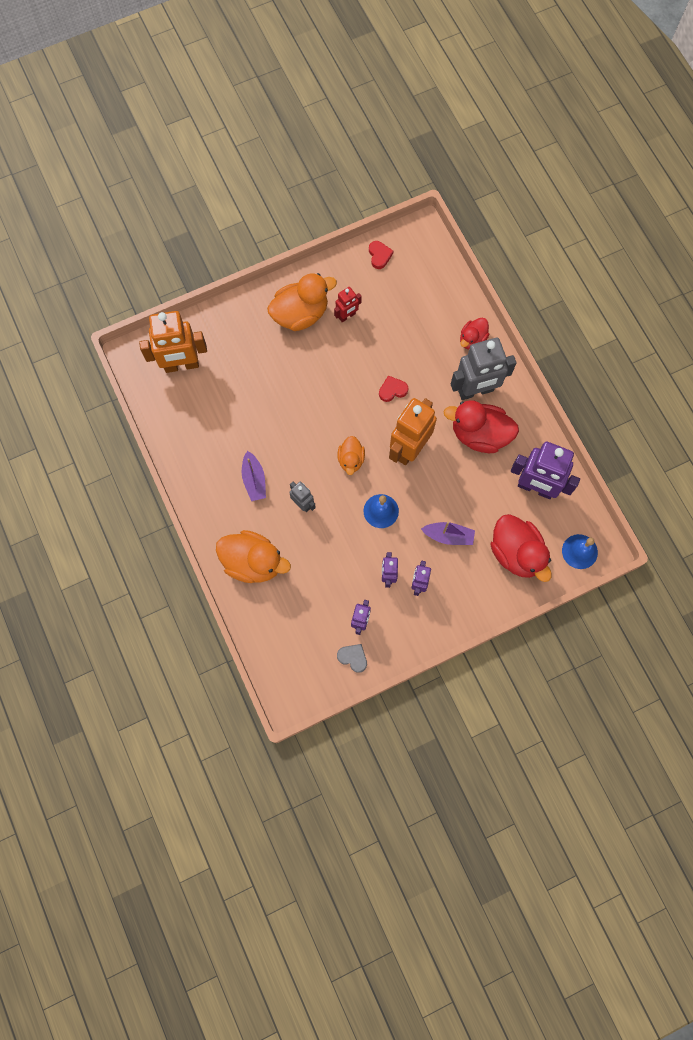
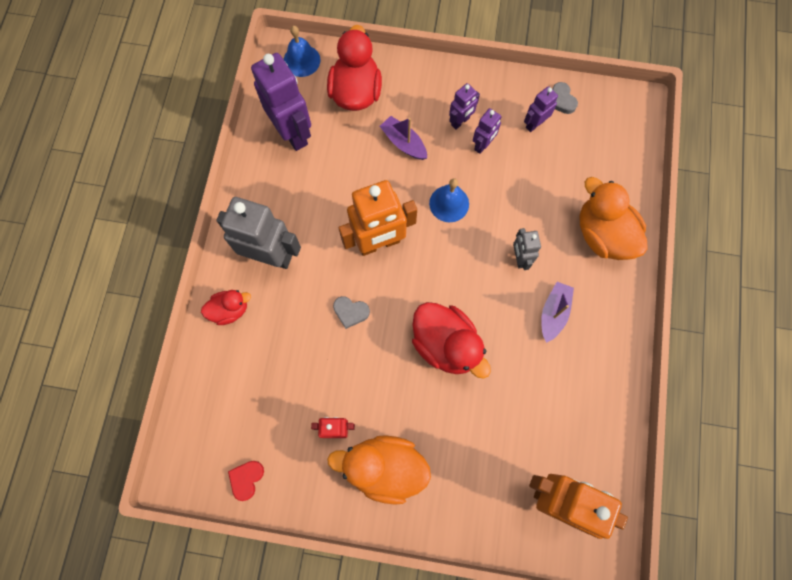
camera: 145 degrees left, 0 degrees up
(351, 460) = (443, 269): orange duck -> none
(392, 390) = (350, 312): red heart -> grey heart
(479, 434) = (302, 212): red duck -> red duck (446, 344)

